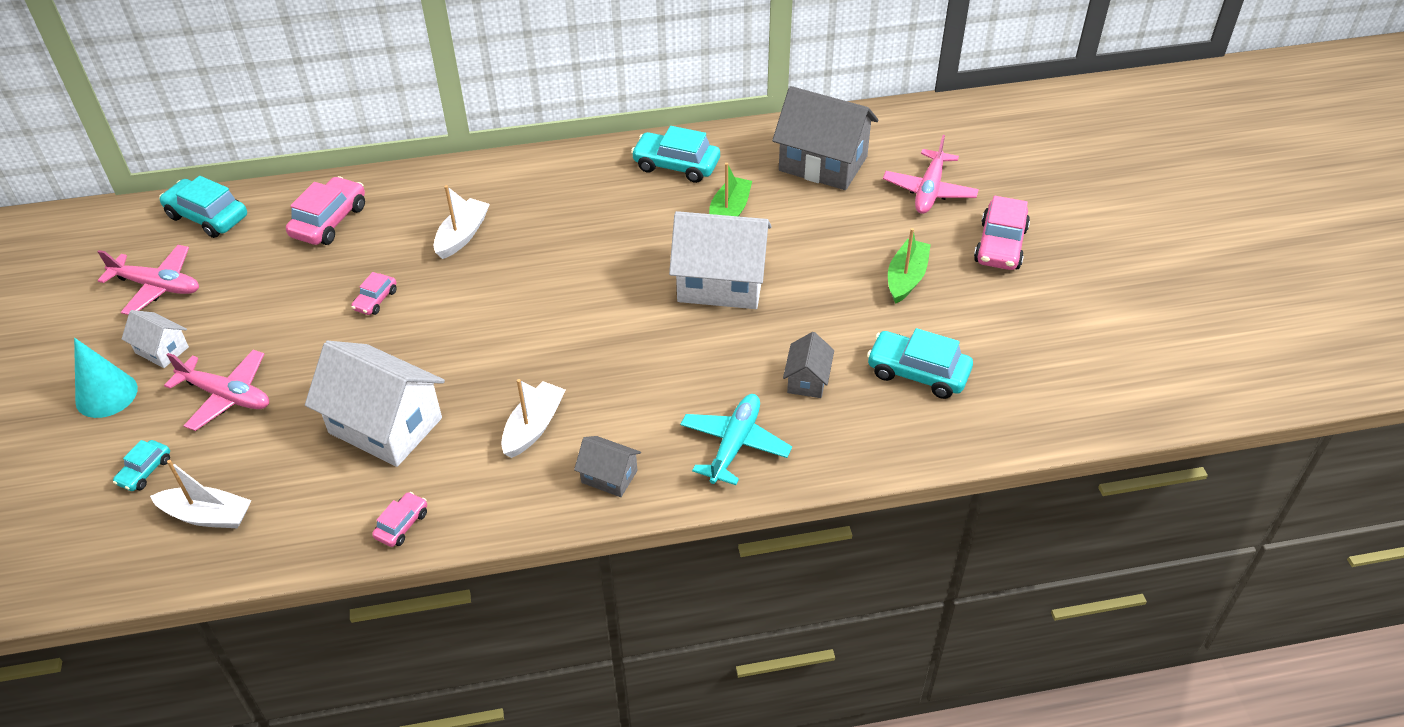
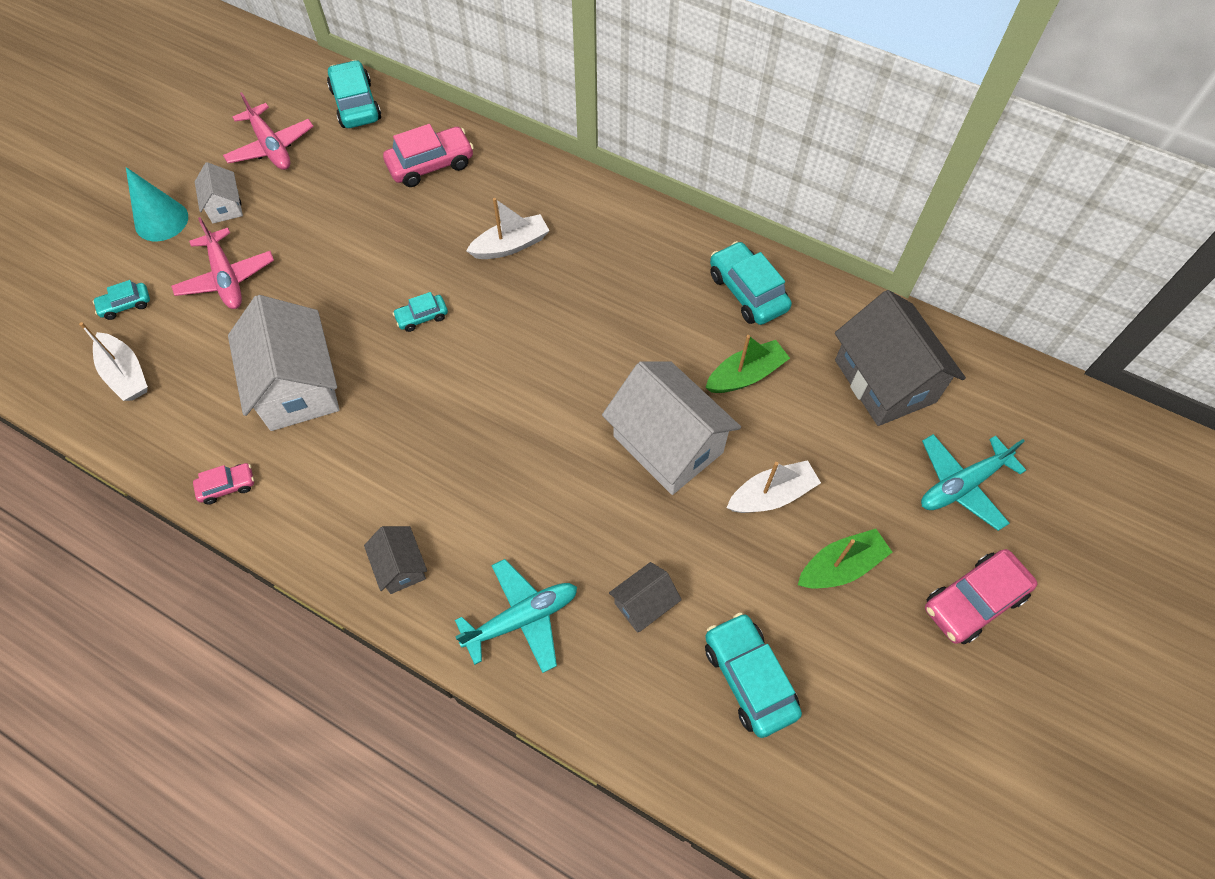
camera: 40 degrees right, 15 degrees up
(375, 300) = (395, 263): pink car -> none
(441, 320) = (422, 317): none -> turquoise car
(533, 427) = (392, 472): white boat -> white boat (771, 495)
(929, 191) = (961, 485): pink plane -> turquoise plane

